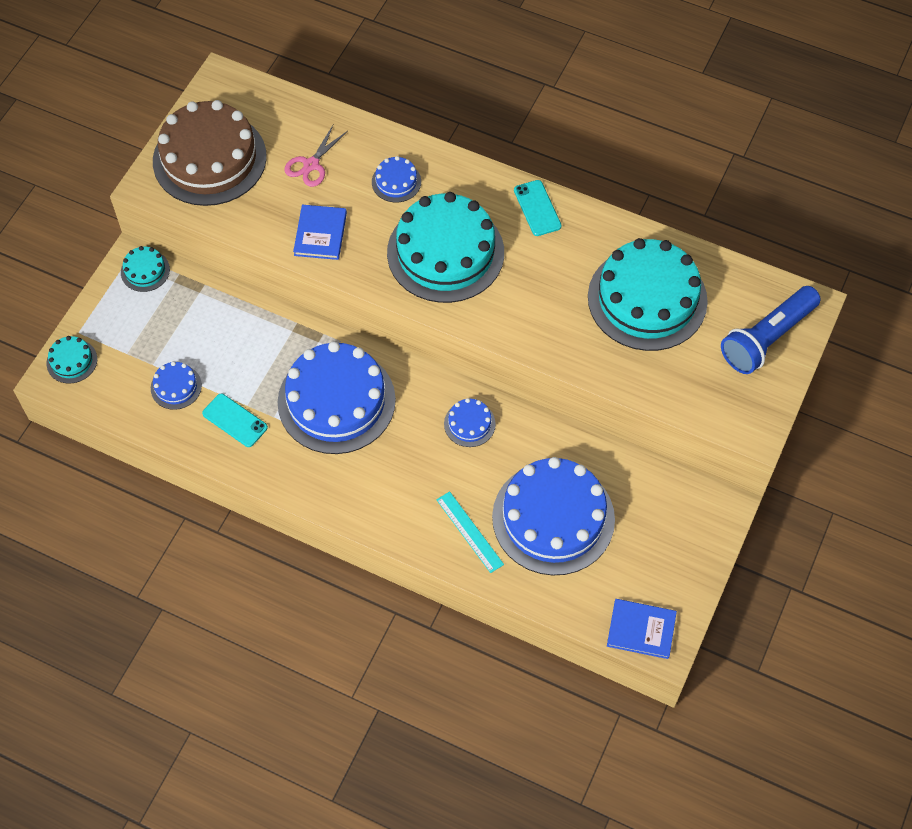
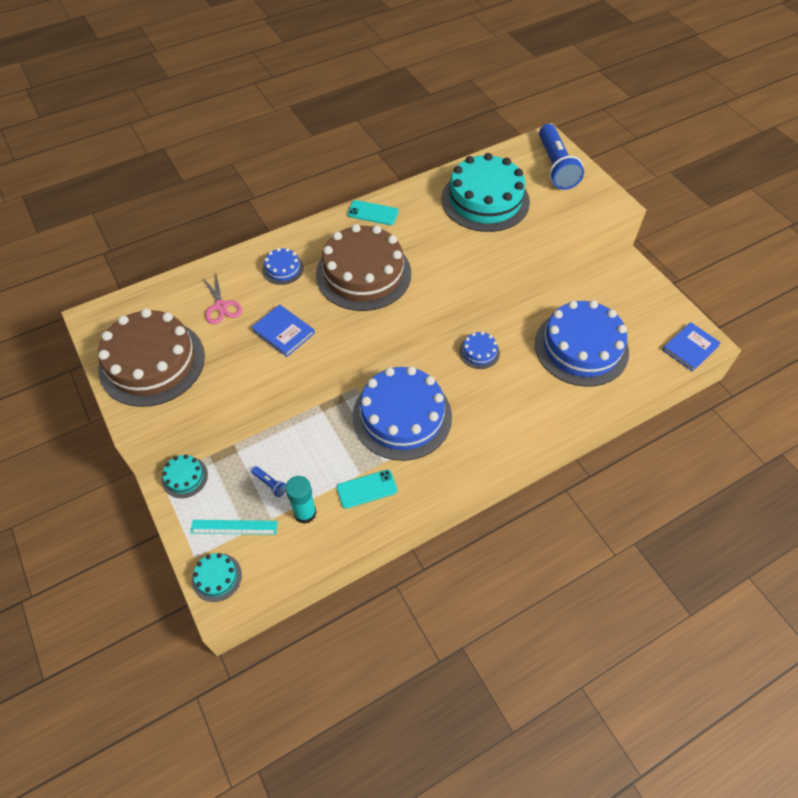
camera: 55 degrees left, 5 degrees down
(176, 387) = (305, 513): blue cake -> turquoise glue stick
(185, 340) = (270, 484): none -> blue flashlight
(445, 252) = (363, 274): turquoise cake -> brown cake
(469, 531) = (561, 397): turquoise ruler -> turquoise ruler (234, 527)

